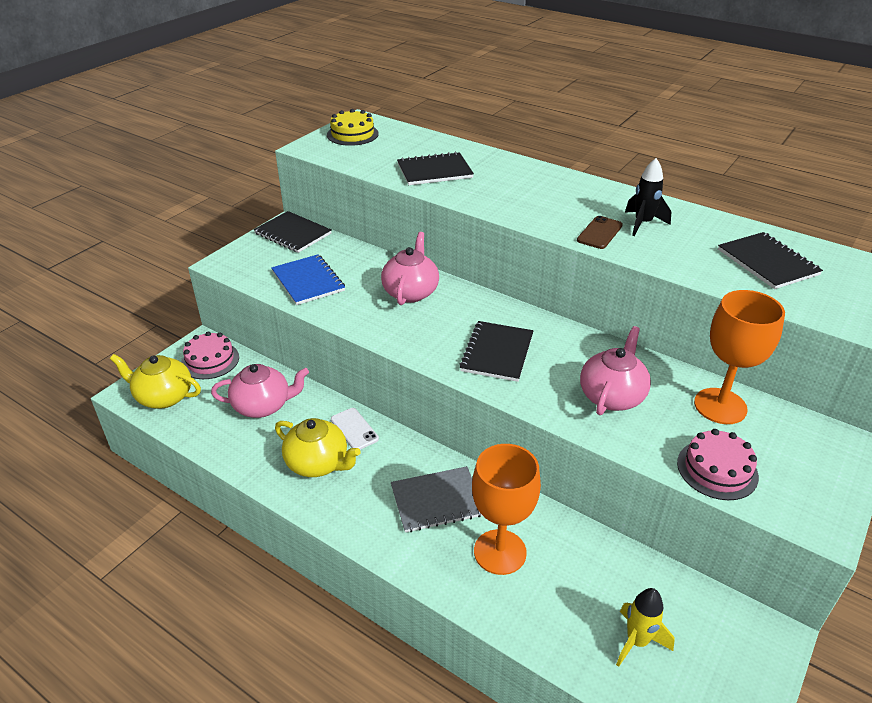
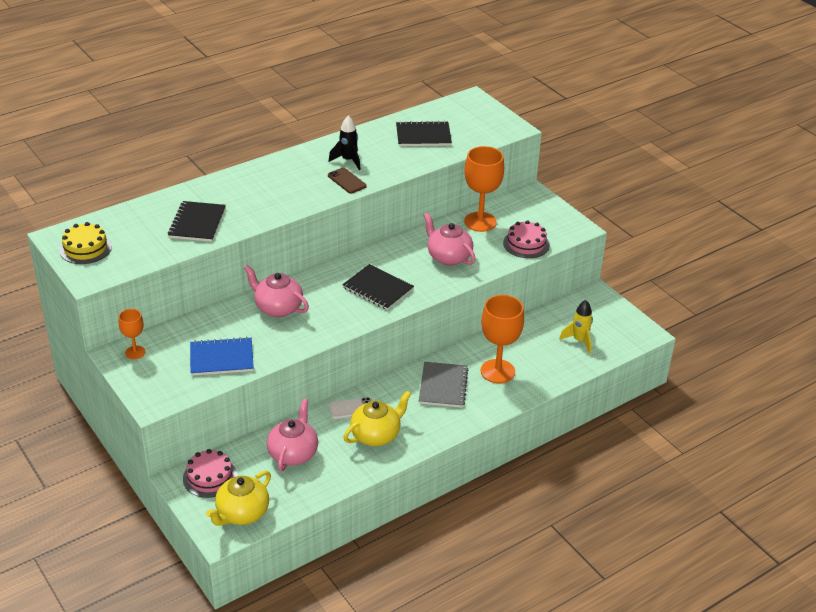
camera: 70 degrees left, 0 degrees up
(293, 233) = (135, 352): black notebook -> orange goblet

